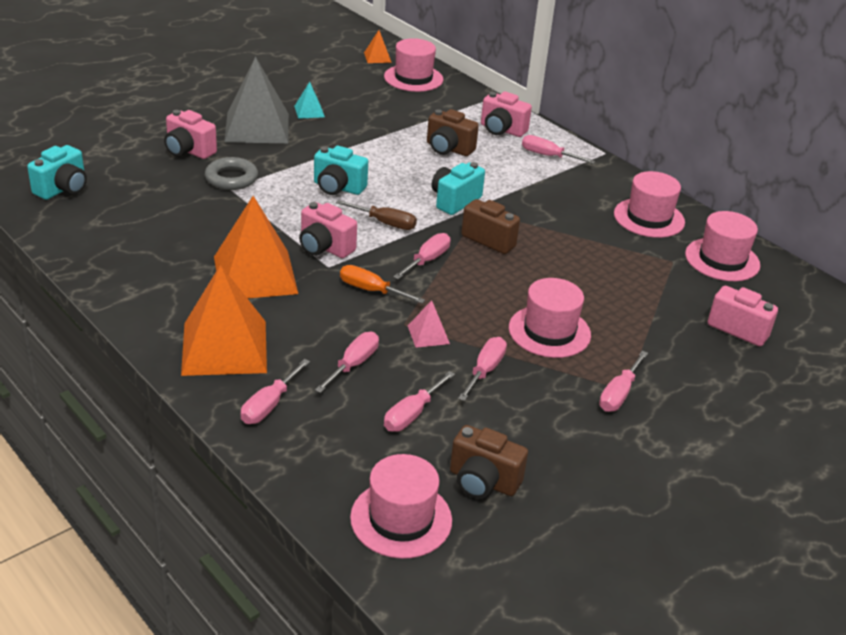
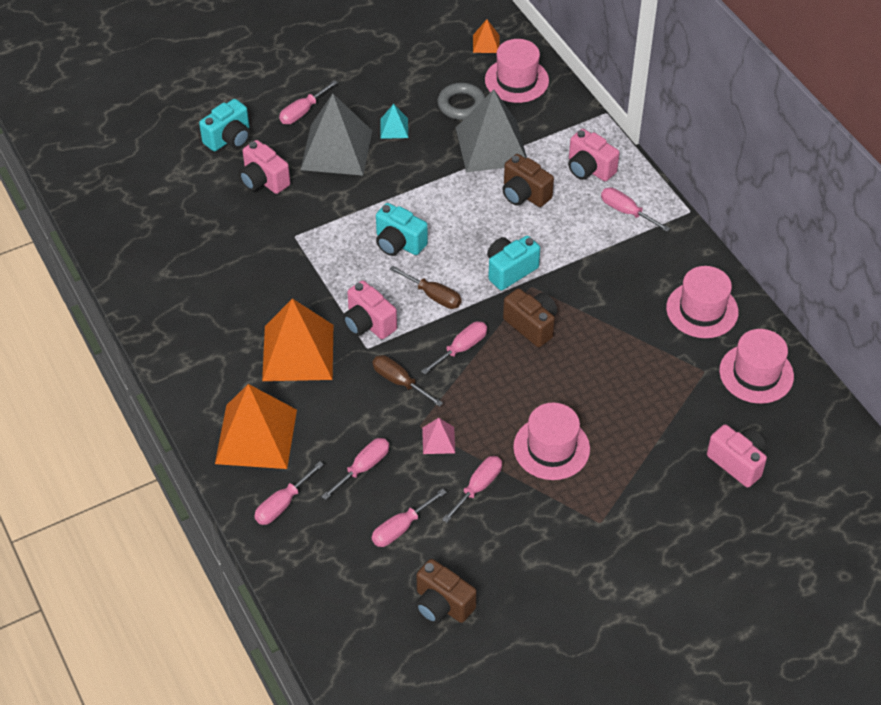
camera: 15 degrees right, 15 degrees up
(63, 189) = (140, 226): turquoise camera -> turquoise camera (229, 139)
(231, 178) = (298, 222): grey ring -> grey ring (461, 105)
(371, 290) = (399, 382): orange screwdriver -> brown screwdriver
(401, 519) = (365, 632): pink hat -> none
(406, 119) = (492, 146): none -> grey pyramid
(619, 394) = (591, 527): pink screwdriver -> pink screwdriver (302, 112)

